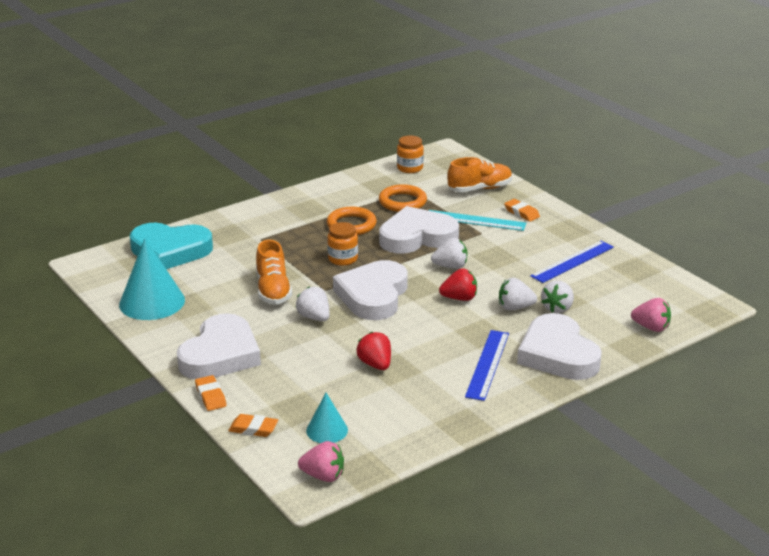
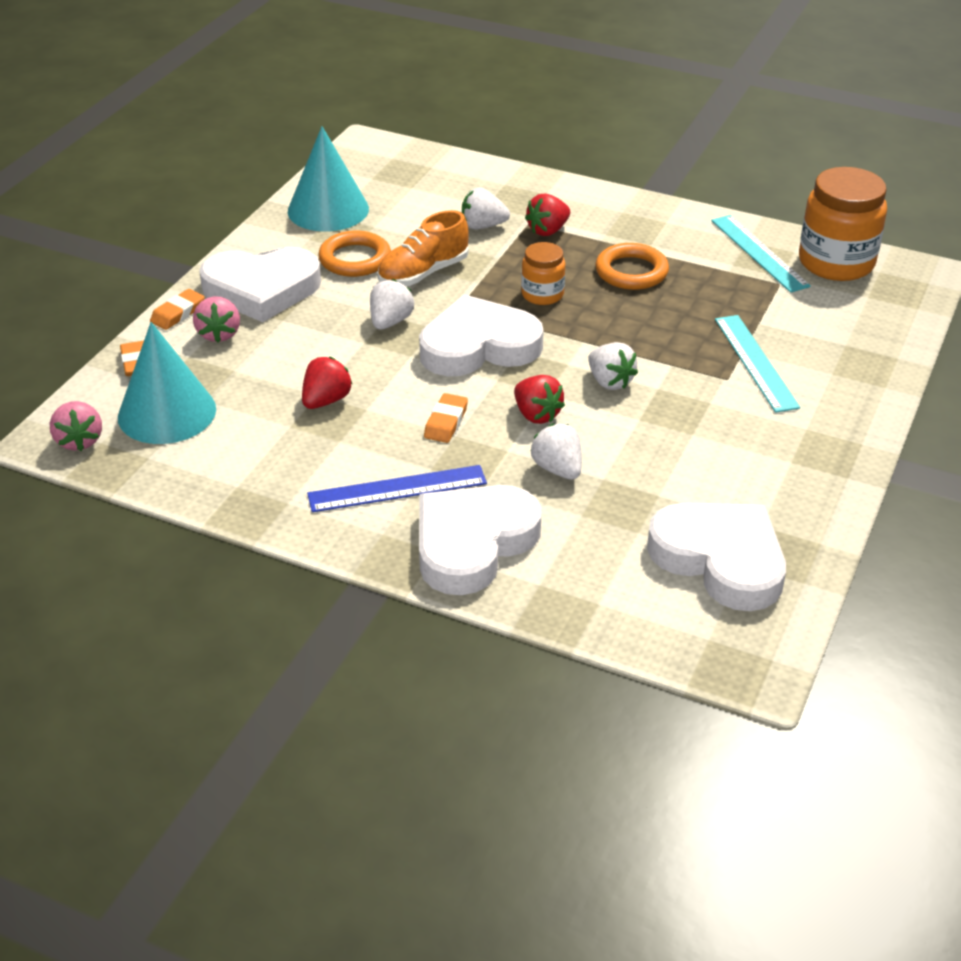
camera: 60 degrees right, 10 degrees up
(170, 251) = (442, 179): turquoise heart -> none
(276, 235) = (548, 230): none -> red strawberry
(327, 430) = (167, 413): turquoise cone -> turquoise cone, size x1.81
(376, 184) = (759, 253): none -> turquoise ruler
(402, 202) = (735, 288): orange ring -> orange ring (355, 259)
(410, 168) = (836, 263): orange jar -> orange jar, size x1.84
(417, 237) = (657, 330): white heart -> white heart (720, 559)
(479, 189) = (850, 337): orange shoe -> none
(521, 213) = (825, 395): orange eraser -> orange eraser (446, 422)
(557, 308) = (592, 508): white strawberry -> white strawberry (483, 226)
(572, 261) = (736, 484): blue ruler -> none
(651, 327) = (624, 616): pink strawberry -> pink strawberry (219, 334)

